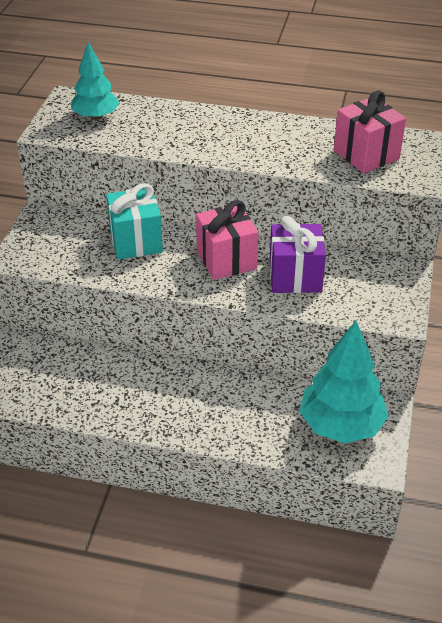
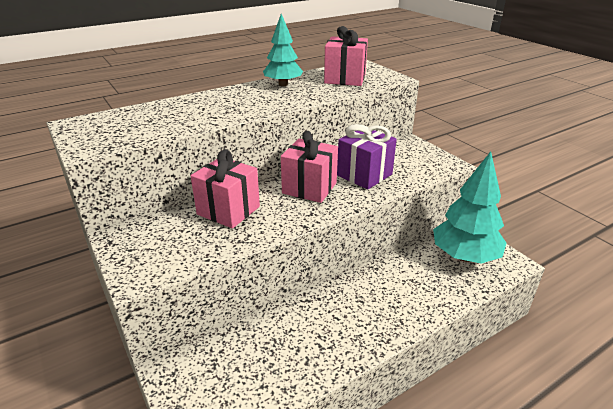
camera: 45 degrees left, 10 degrees down
(96, 116) = (121, 125): turquoise tree -> turquoise tree (283, 84)
(136, 241) = (228, 210): turquoise gift -> pink gift

